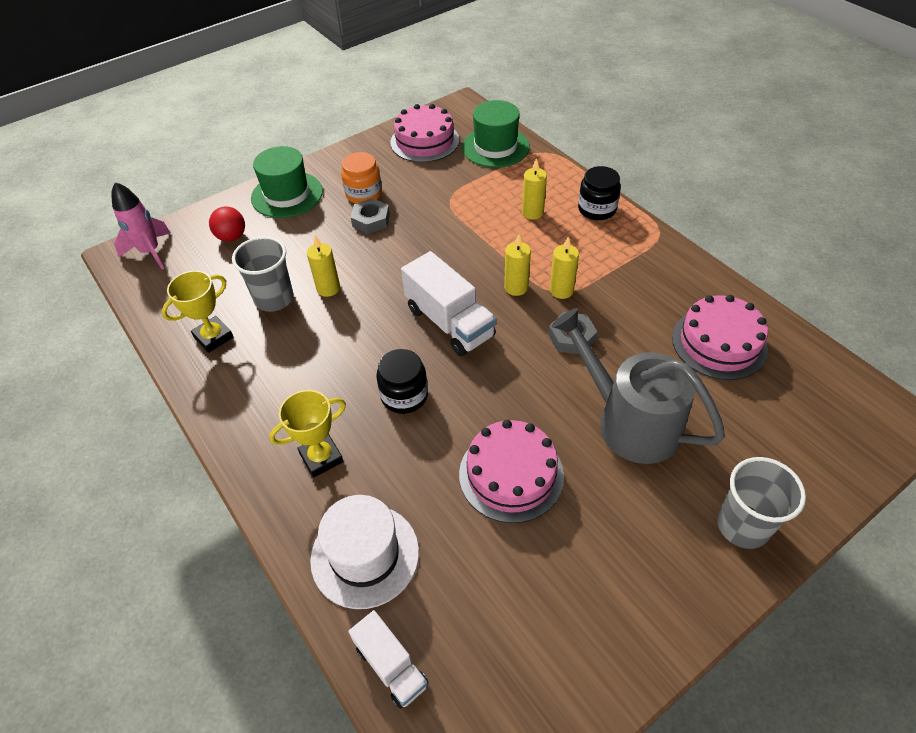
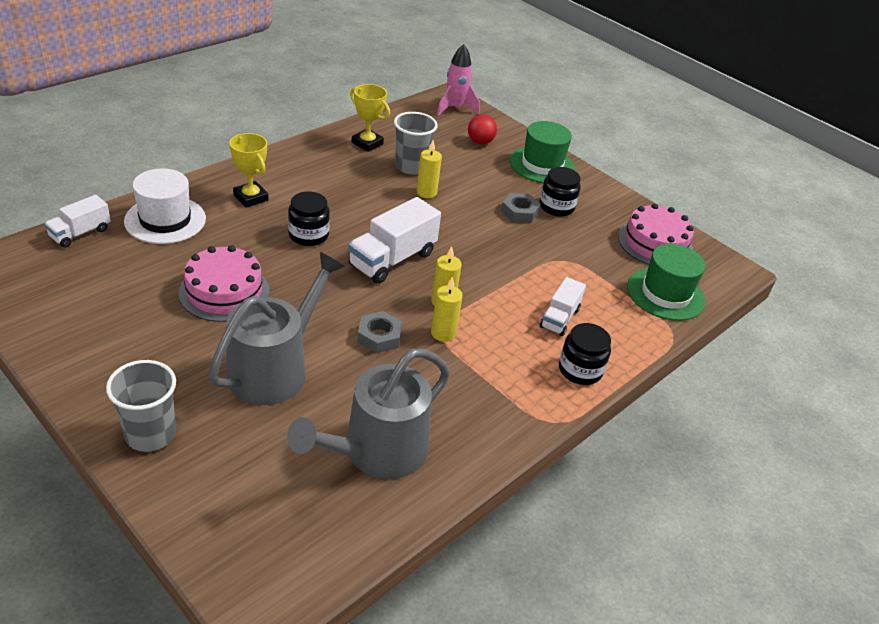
camera: 75 degrees right, 10 degrees down
(364, 194) = (556, 207): orange jar -> black jar
(532, 213) = (559, 318): yellow candle -> white truck
(719, 343) = (377, 451): pink cake -> grey watering can

